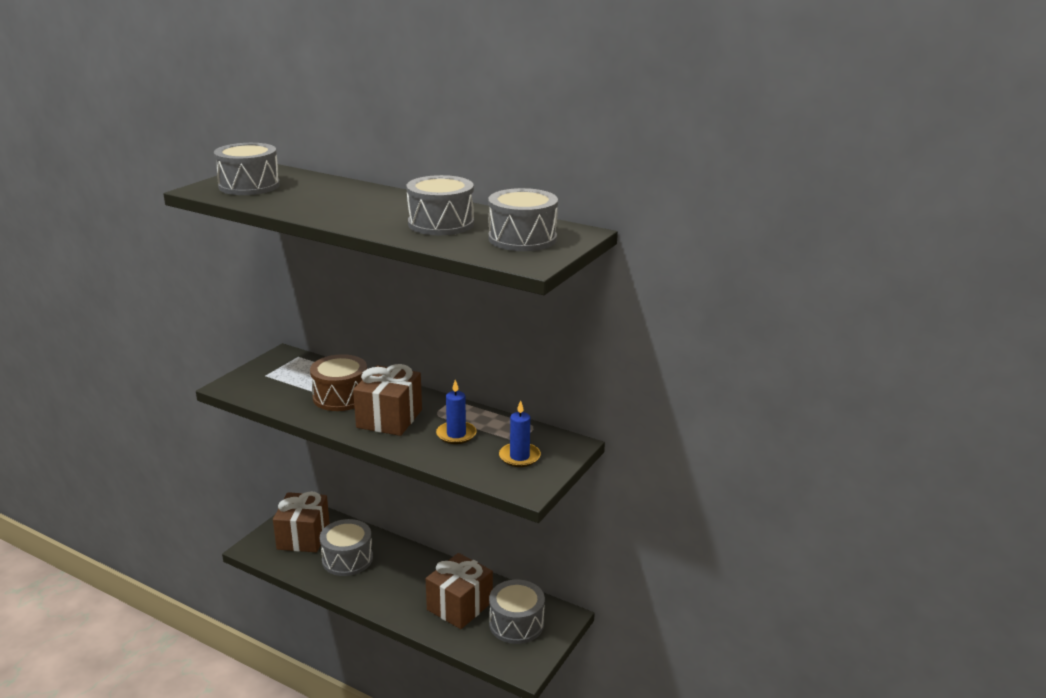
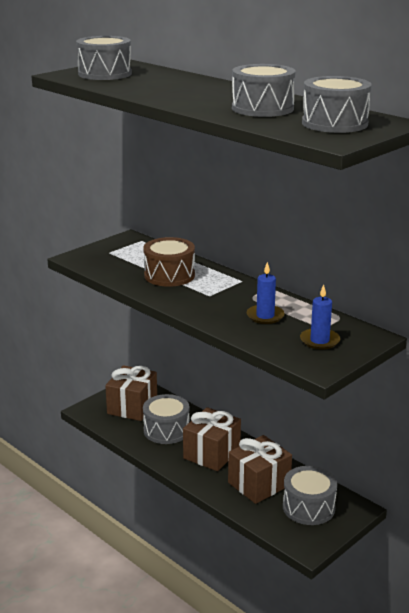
camera: 15 degrees right, 0 degrees up
(389, 418) = (208, 297): brown gift -> brown gift (212, 453)

